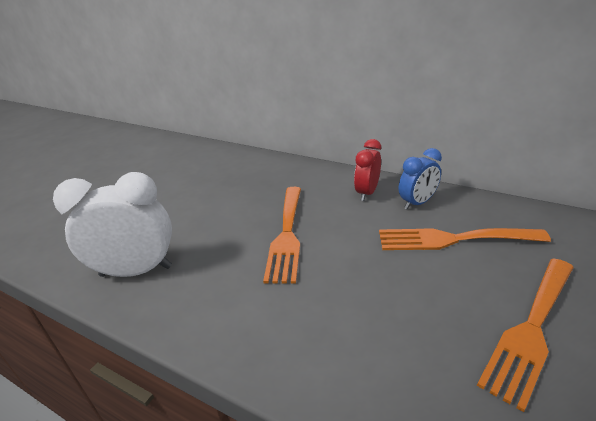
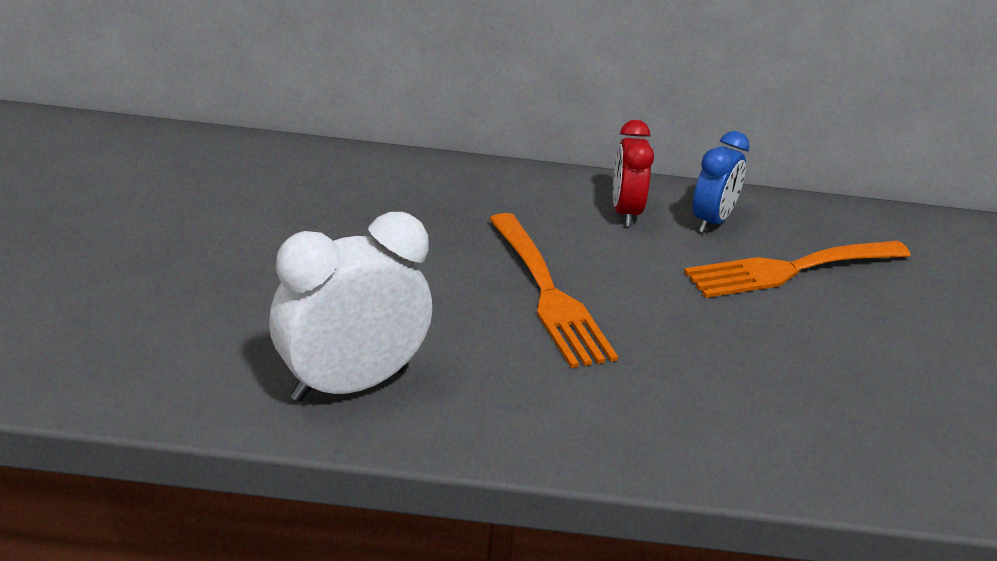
camera: 30 degrees left, 0 degrees up
(531, 329) = (927, 363): orange fork -> none

